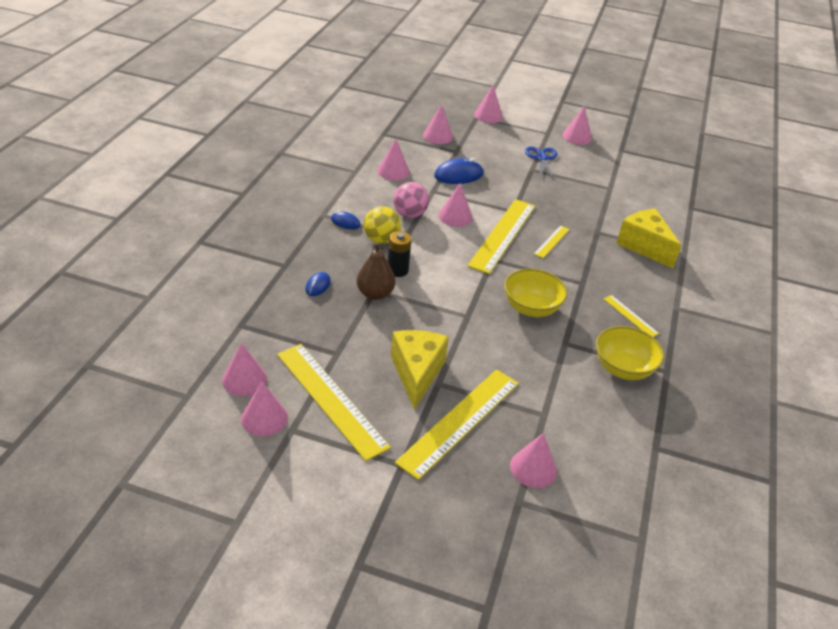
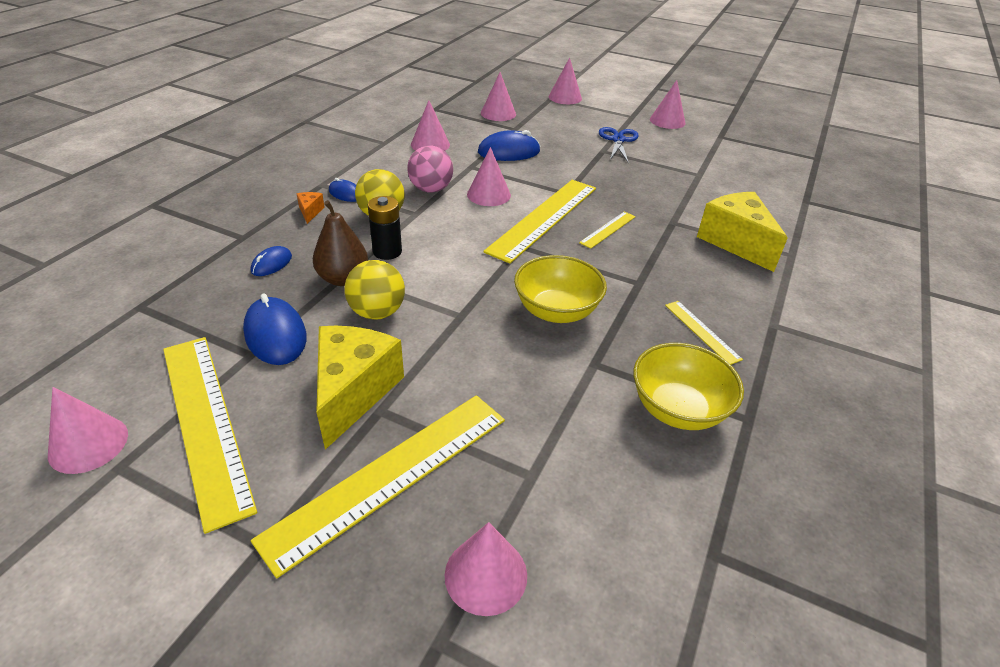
camera: 10 degrees right, 0 degrees up
(244, 379) = (96, 382): pink cone -> none
(325, 240) = (310, 212): none -> orange cheese
(347, 338) = (275, 334): none -> blue mouse
(409, 317) = (377, 312): none -> yellow ball

